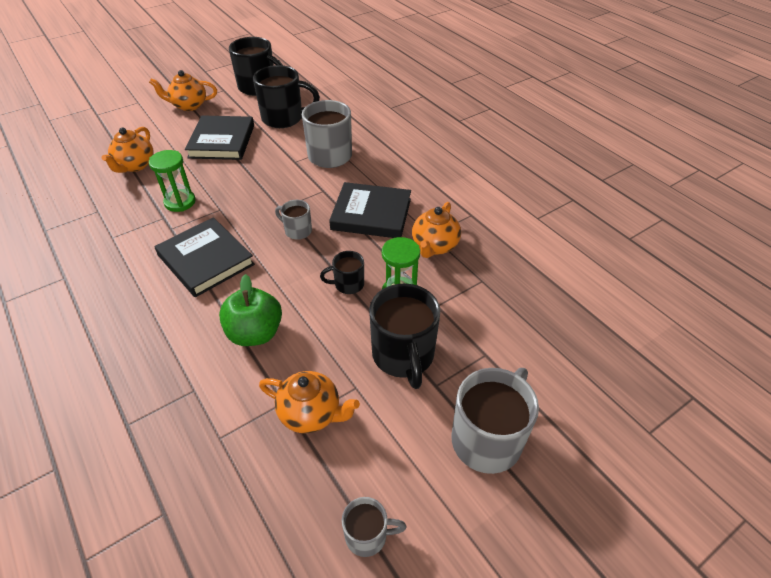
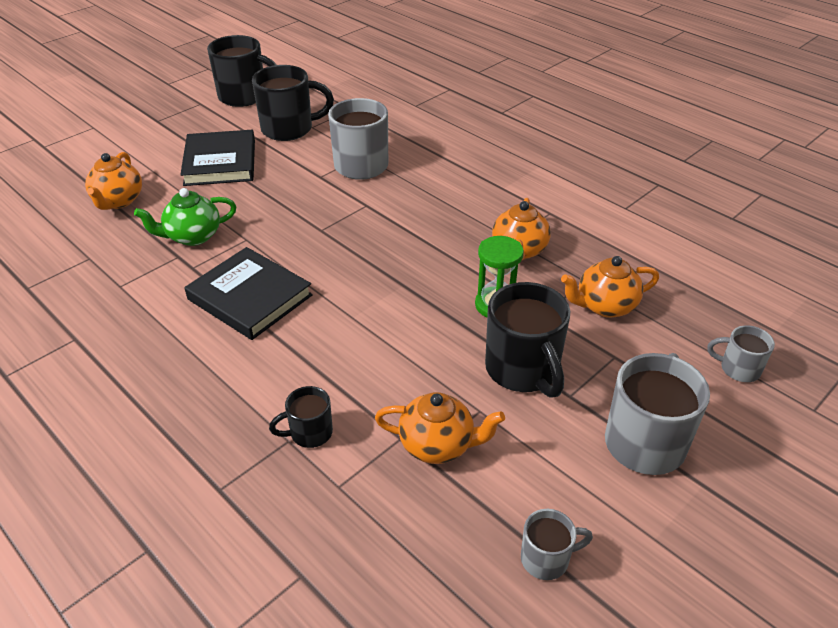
camera: 10 degrees left, 5 degrees down
(180, 202) = (192, 236): green hourglass -> green teapot
(189, 105) = (162, 125): orange teapot -> orange teapot (605, 306)
(255, 333) = (340, 369): green apple -> none
(297, 231) = (351, 252): grey mug -> grey mug (738, 369)
(348, 284) = (432, 303): black mug -> black mug (309, 433)
(371, 214) = (433, 224): black book -> none

